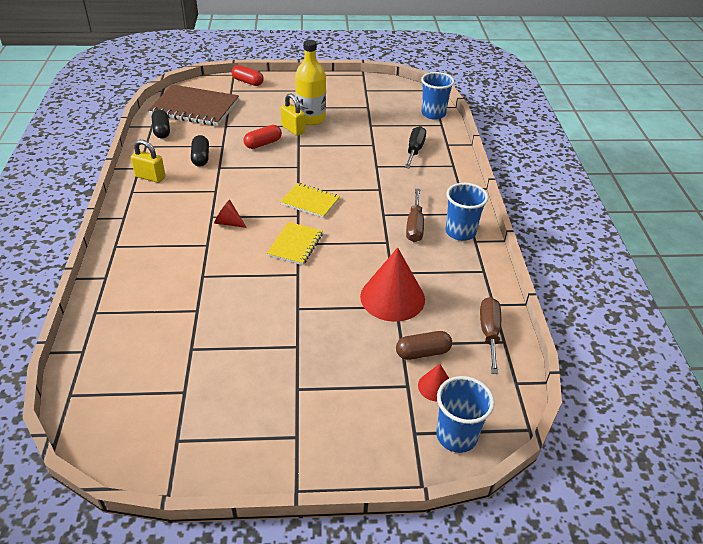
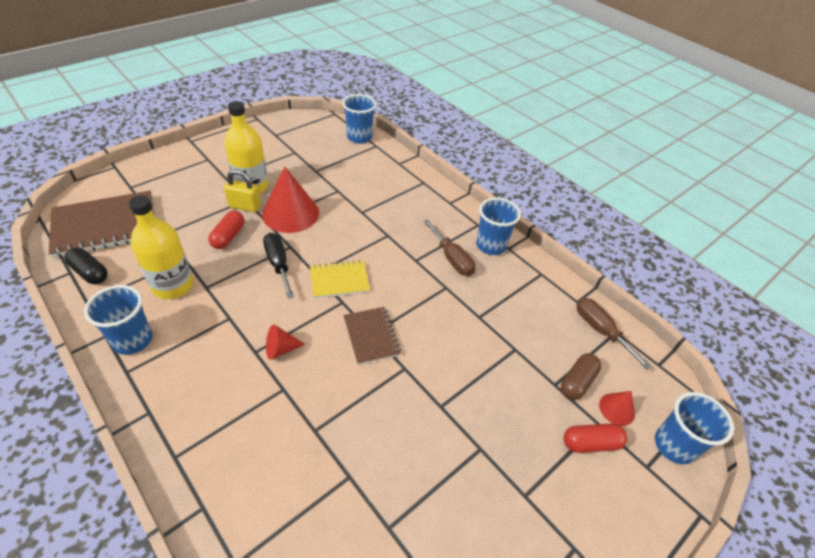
camera: 40 degrees left, 5 degrees up
(150, 177) = (133, 340): yellow padlock -> blue cup
(200, 158) = (173, 285): black capsule -> yellow bottle
(248, 82) = (141, 170): red capsule -> red capsule (591, 443)
(295, 245) = (371, 336): yellow notebook -> brown notebook
(392, 297) = (504, 342): red cone -> red cone (290, 213)
(414, 150) = (379, 181): black screwdriver -> black screwdriver (278, 264)

